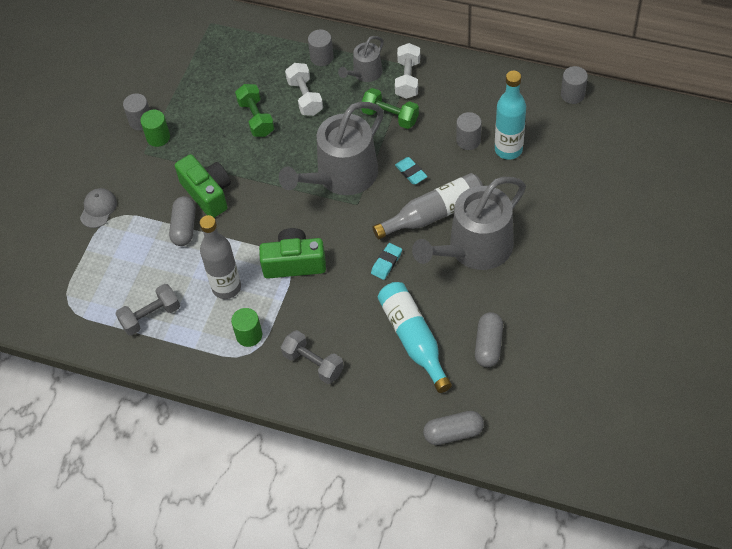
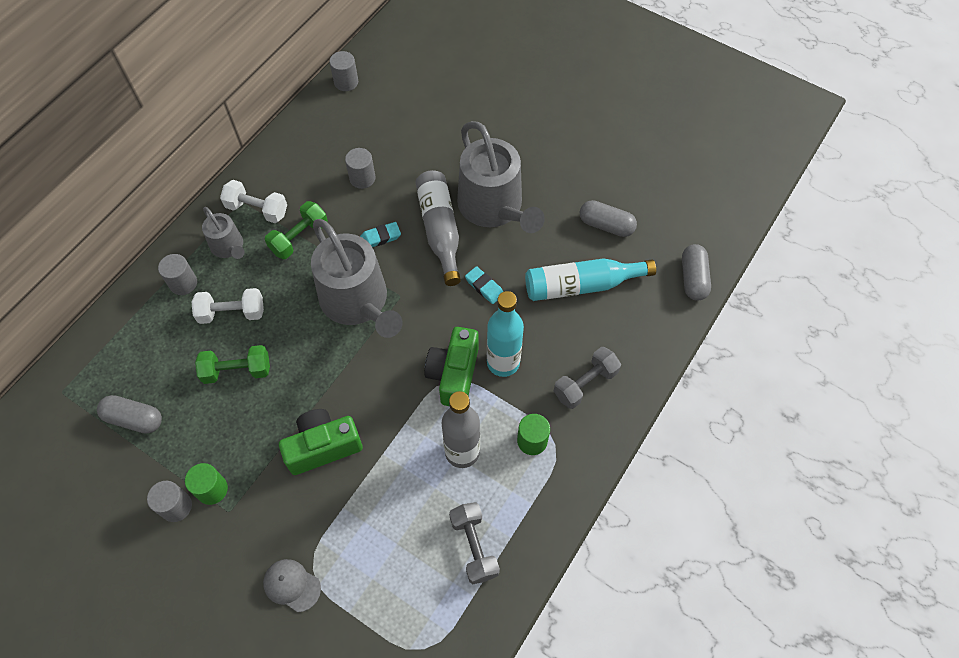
camera: 80 degrees left, 5 degrees up
(184, 227) = (361, 483): grey capsule -> grey capsule (134, 419)
(508, 149) = (388, 149): turquoise bottle -> turquoise bottle (503, 362)

